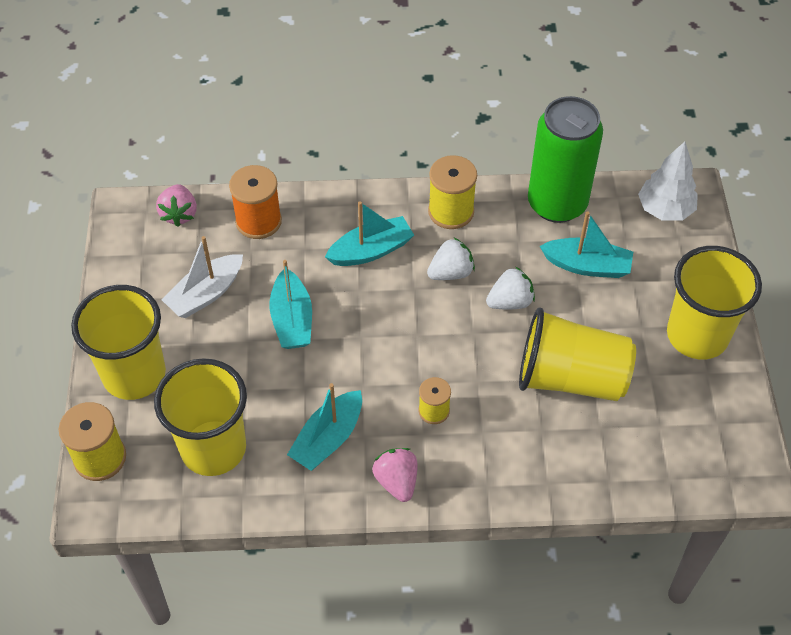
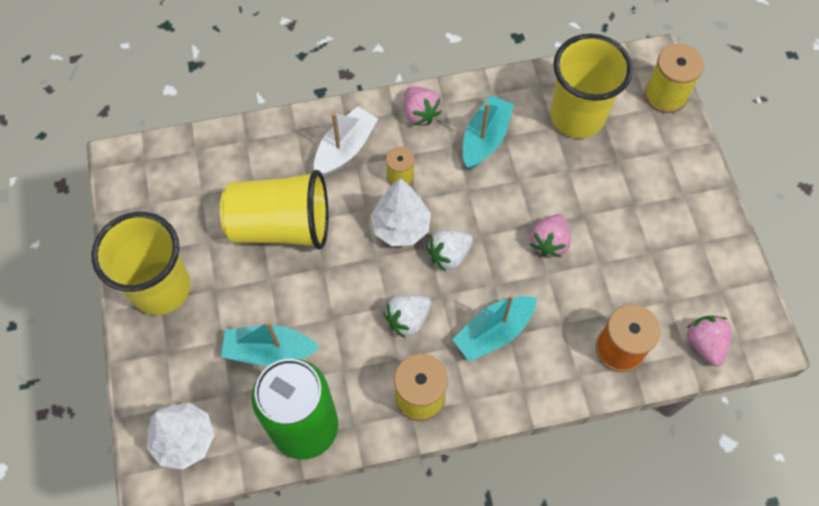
camera: 170 degrees right, 10 degrees up
(134, 375) = (670, 167): yellow cup -> none
(206, 294) = (640, 256): white boat -> white boat (345, 149)
(292, 320) = (549, 242): turquoise boat -> pink strawberry
(443, 357) = (400, 227): none -> white tree
(510, 302) = (344, 295): white strawberry -> white strawberry (449, 255)

